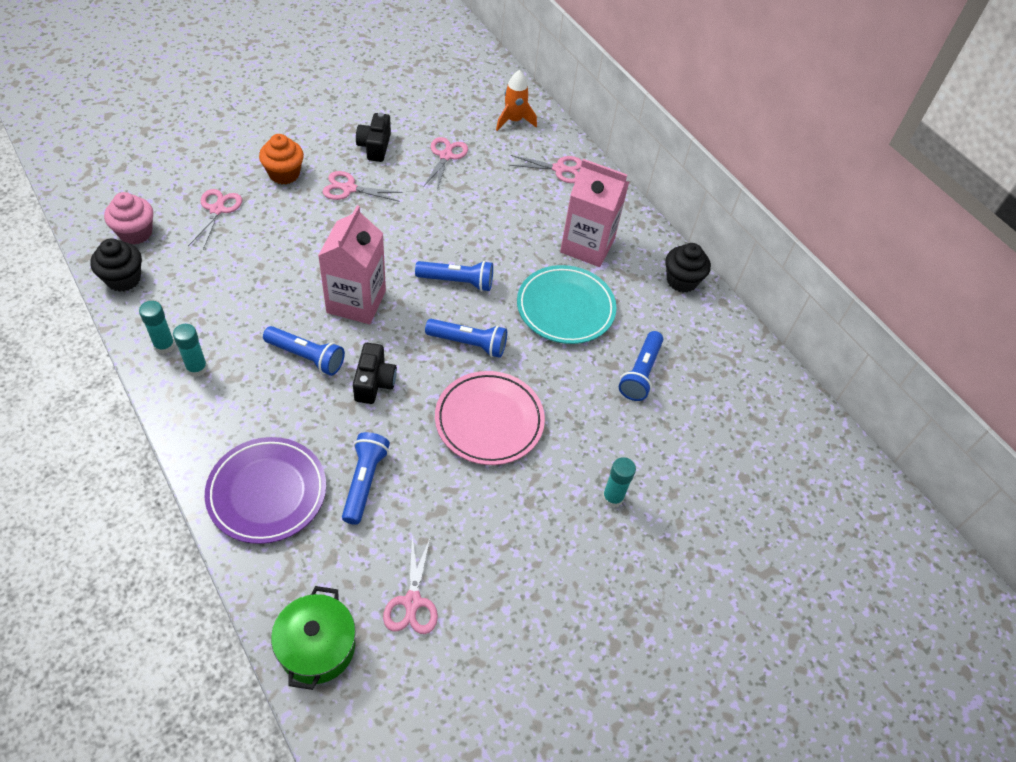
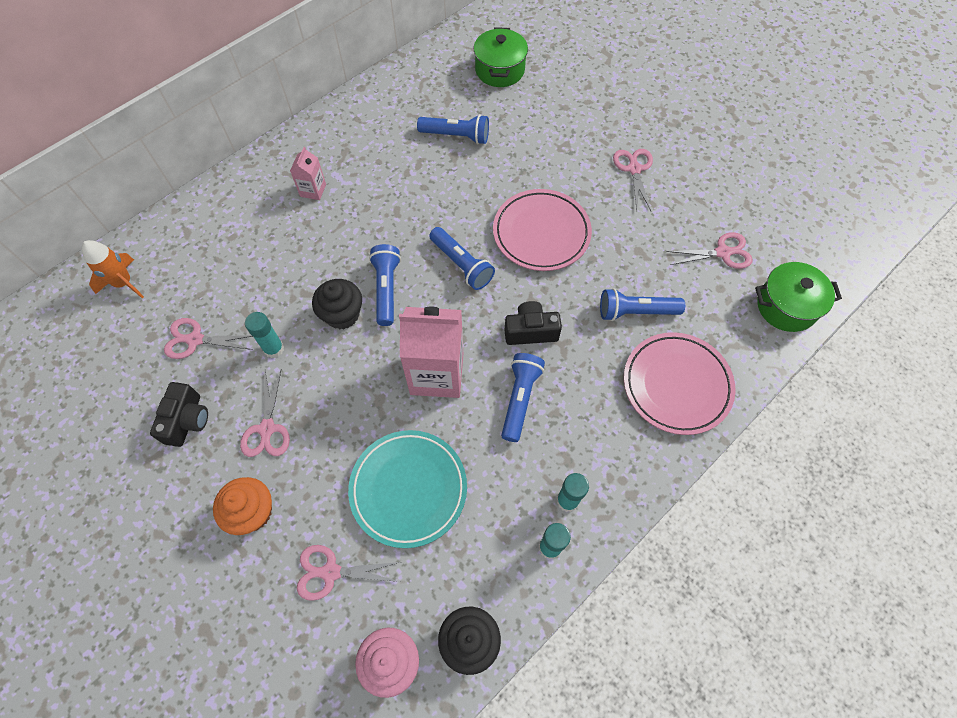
camera: 95 degrees left, 10 degrees up
(267, 492) = (676, 385): purple plate -> pink plate
(375, 146) = (187, 420): black camera -> black camera turned 75 degrees counterclockwise
(468, 343) = (461, 264): blue flashlight -> blue flashlight turned 135 degrees clockwise
(559, 169) = (203, 228): pink scissors -> pink scissors (634, 169)
(565, 308) = (398, 197): turquoise plate -> turquoise plate (408, 489)
(587, 246) = (313, 190): pink carton -> pink carton, size x0.48
(612, 497) = (582, 142): turquoise glue stick -> turquoise glue stick (274, 349)
(681, 280) = (342, 117): black cupcake -> black cupcake (342, 314)
(742, 438) = (500, 70): none -> green pot

